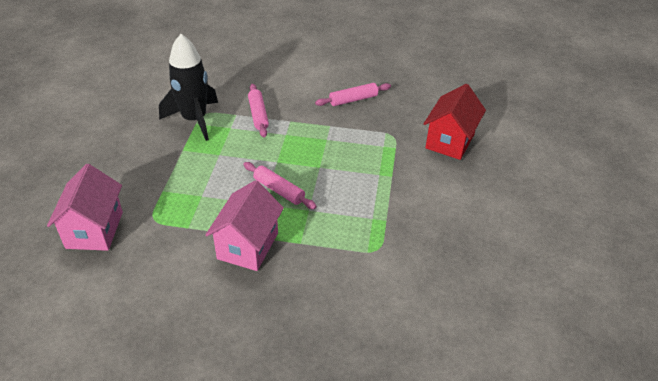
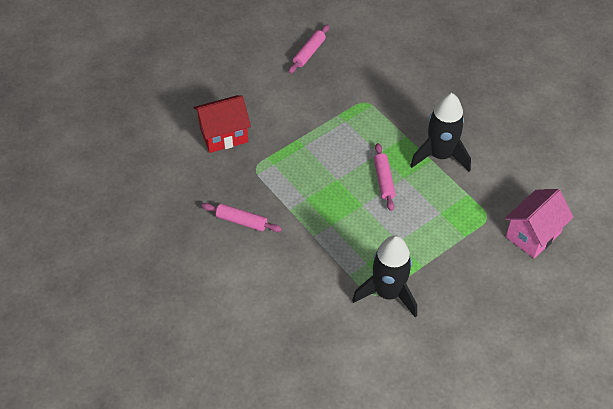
camera: 135 degrees left, 10 degrees up
(248, 246) = (440, 155): pink house -> black rocket
(258, 115) = (332, 261): pink rolling pin -> pink rolling pin (309, 53)

